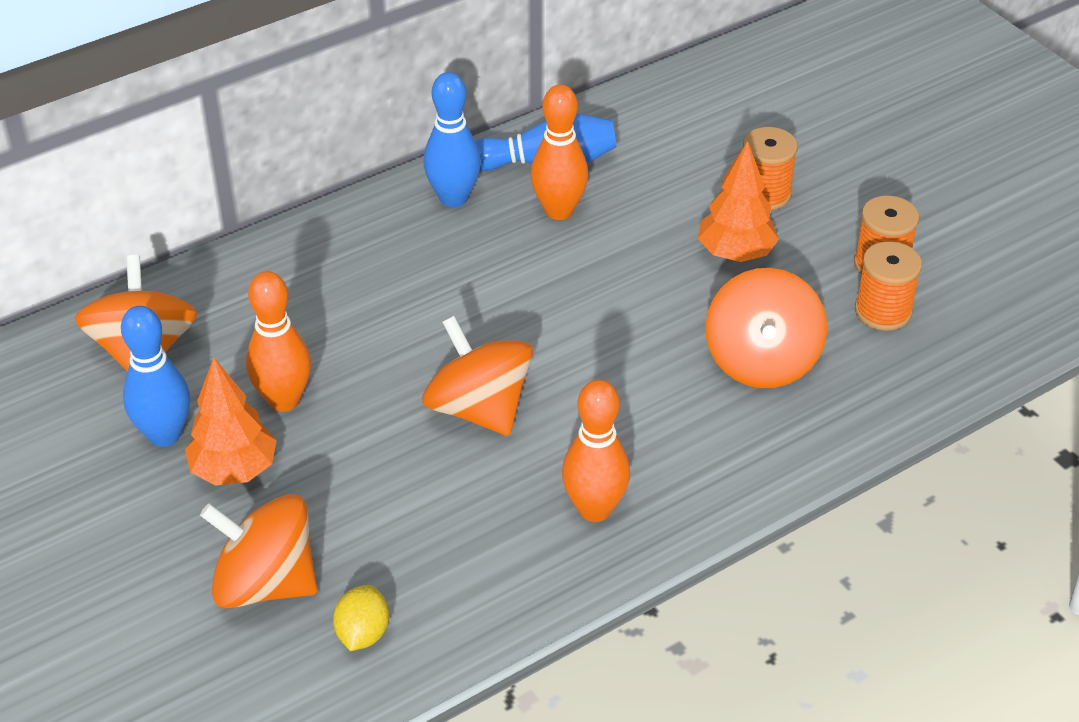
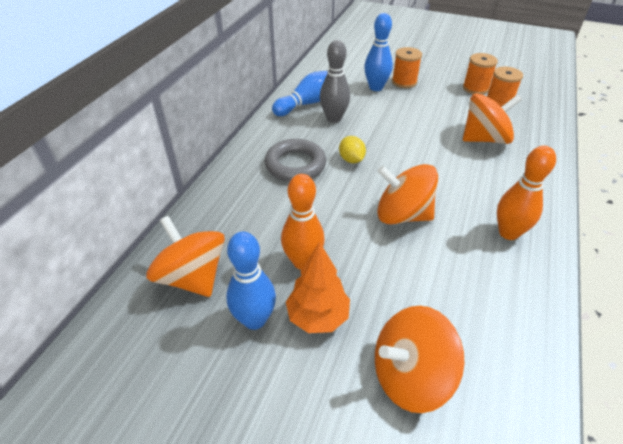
camera: 35 degrees left, 0 degrees up
(362, 634) = (495, 370): yellow lemon -> yellow lemon (351, 160)
(415, 262) = (295, 165): none -> grey ring
(453, 198) = (282, 132): blue bowling pin -> blue bowling pin (376, 87)
(559, 211) = (334, 118): orange bowling pin -> grey bowling pin
(735, 254) = (422, 105): orange tree -> none
(761, 361) = (484, 139): orange spinning top -> orange spinning top turned 75 degrees counterclockwise

